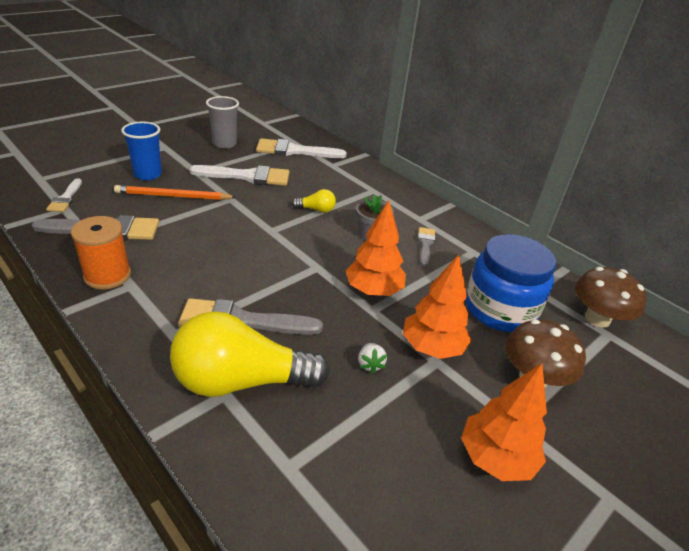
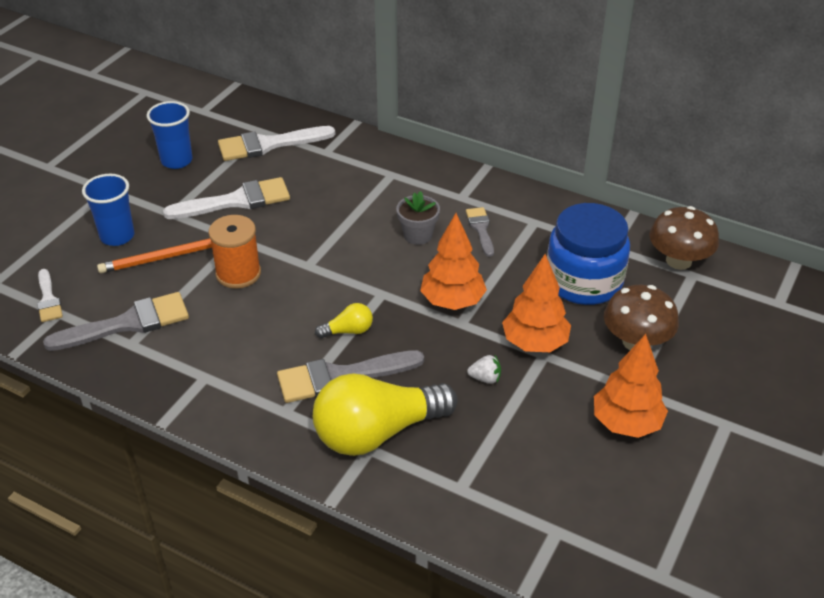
camera: 15 degrees left, 5 degrees up
(107, 275) = (173, 374): orange spool -> orange spool (238, 273)
(224, 144) = (176, 160): grey cup -> blue cup
(316, 210) = (342, 222): yellow light bulb -> yellow light bulb (348, 331)
(370, 364) = (485, 378): white strawberry -> white strawberry turned 60 degrees counterclockwise

